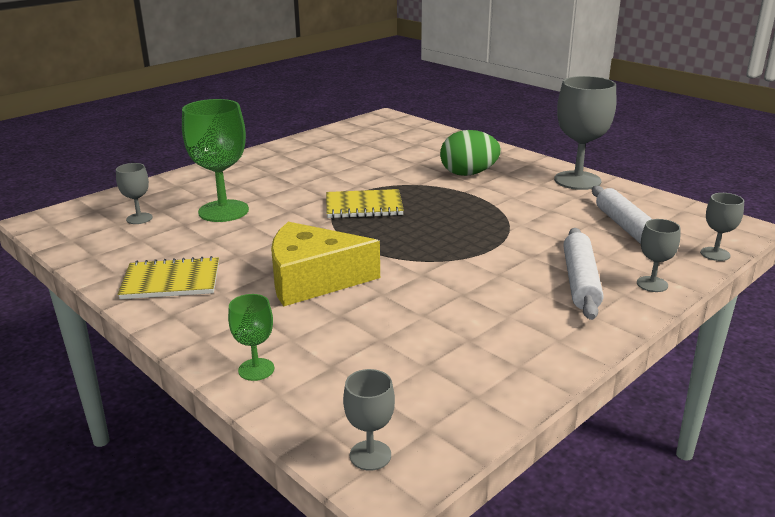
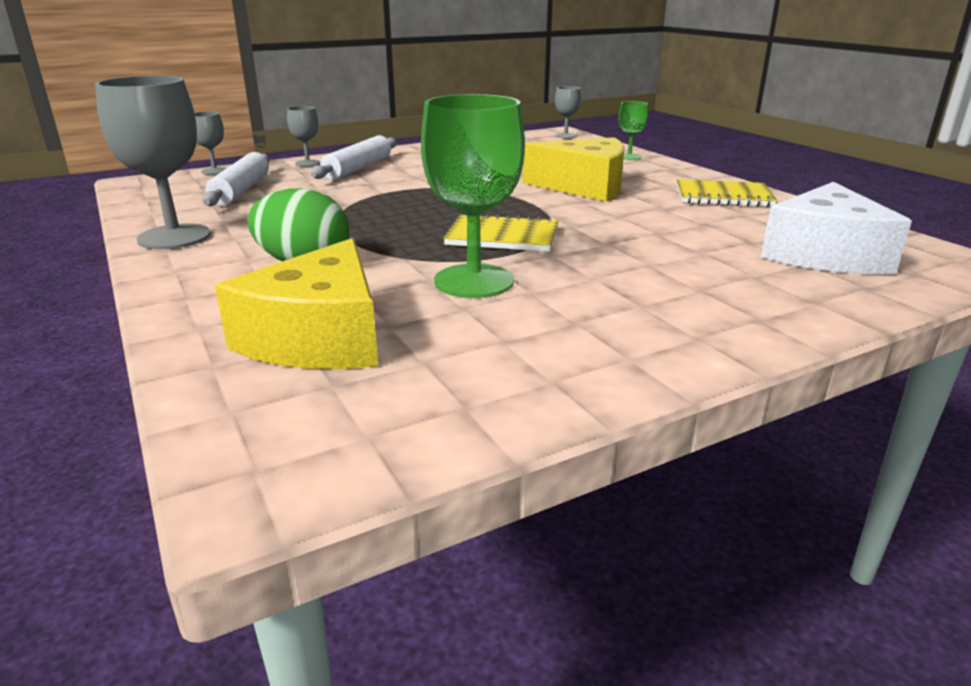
camera: 165 degrees left, 0 degrees up
(139, 218) = (824, 254): grey goblet -> white cheese
(223, 211) = (703, 251): green goblet -> green goblet (474, 281)
(413, 146) = (319, 337): none -> yellow cheese

